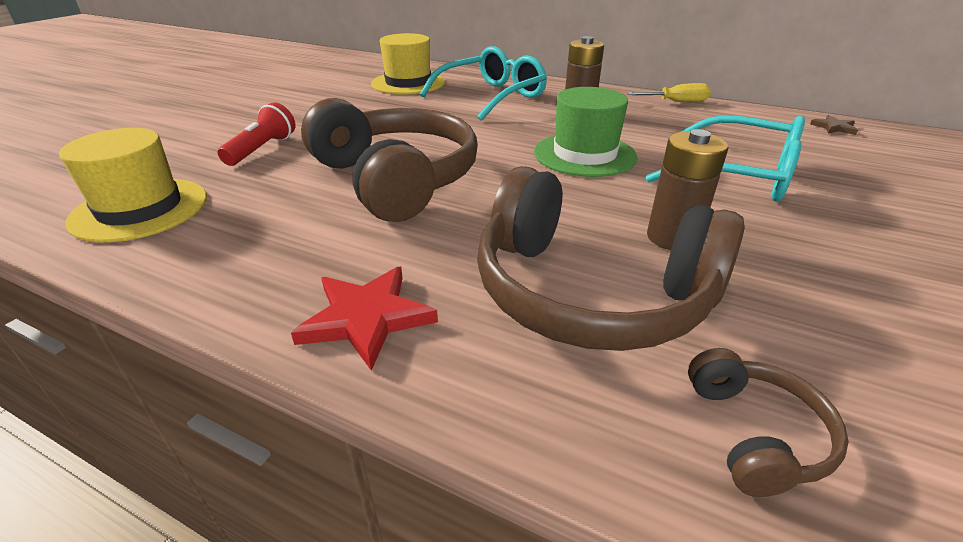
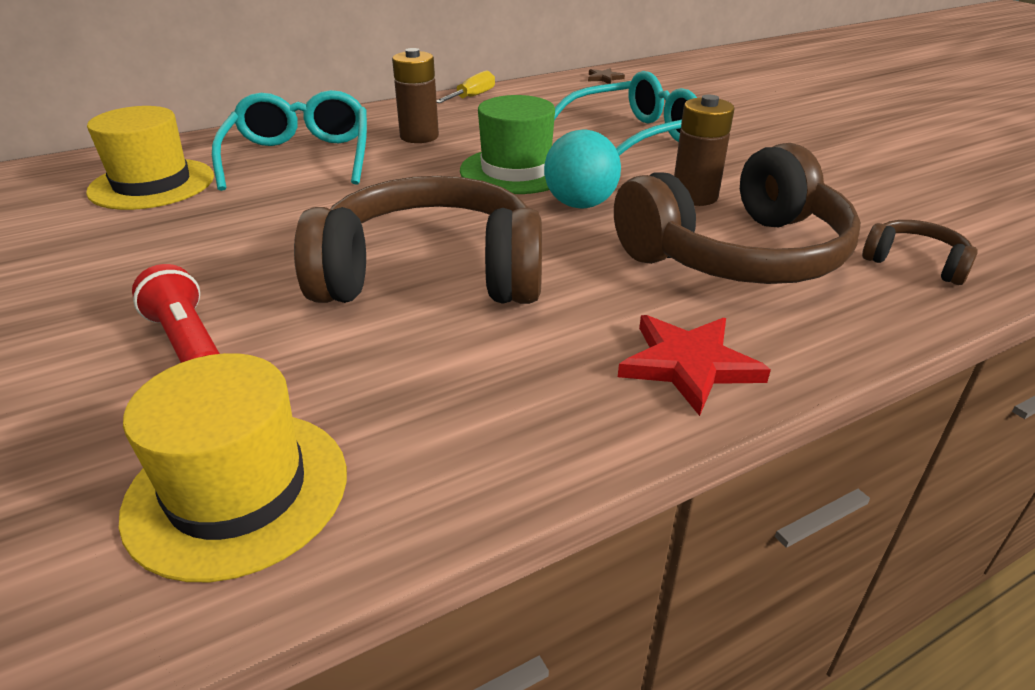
camera: 55 degrees left, 0 degrees up
(569, 194) = (580, 204): none -> turquoise ball

